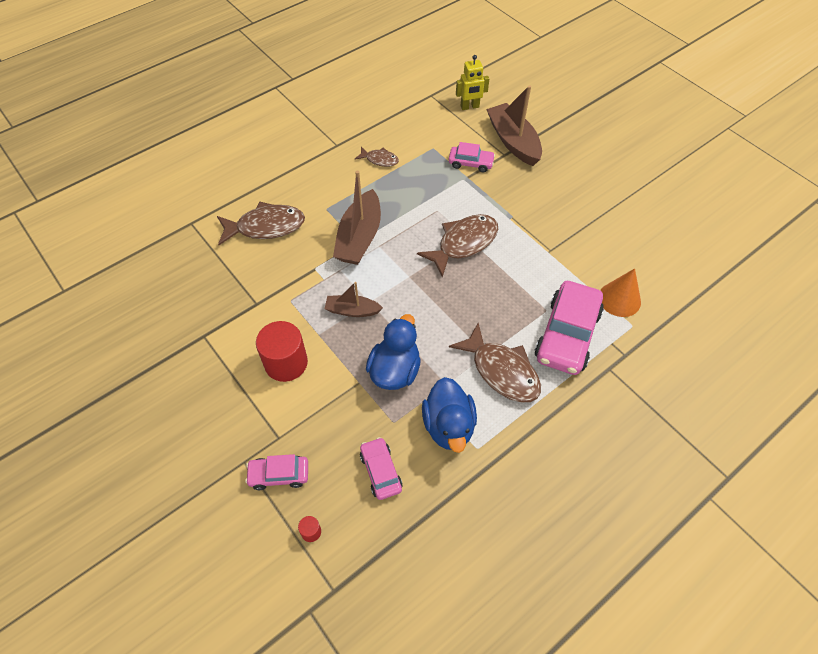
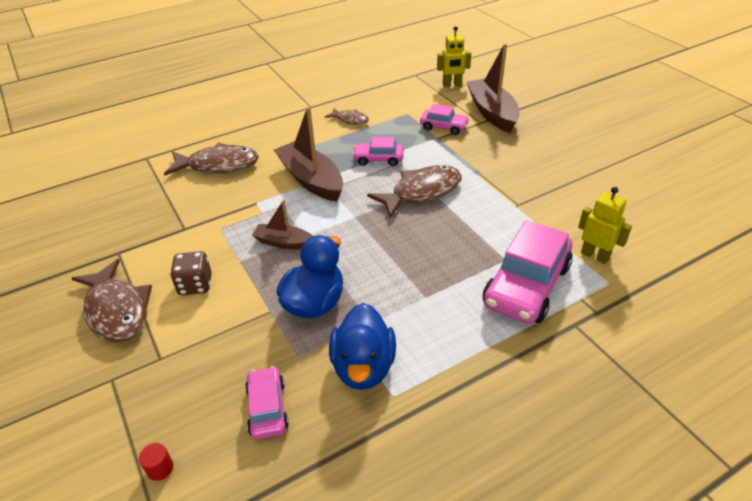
camera: 10 degrees right, 15 degrees down
(279, 475) = (145, 398): pink car -> pink car (378, 159)
(286, 363) = (195, 285): red cylinder -> brown dice
(359, 237) = (311, 180): brown boat -> brown boat turned 120 degrees clockwise
(501, 371) = (440, 315): brown fish -> brown fish (117, 310)
(619, 299) = (595, 255): orange cone -> yellow robot

